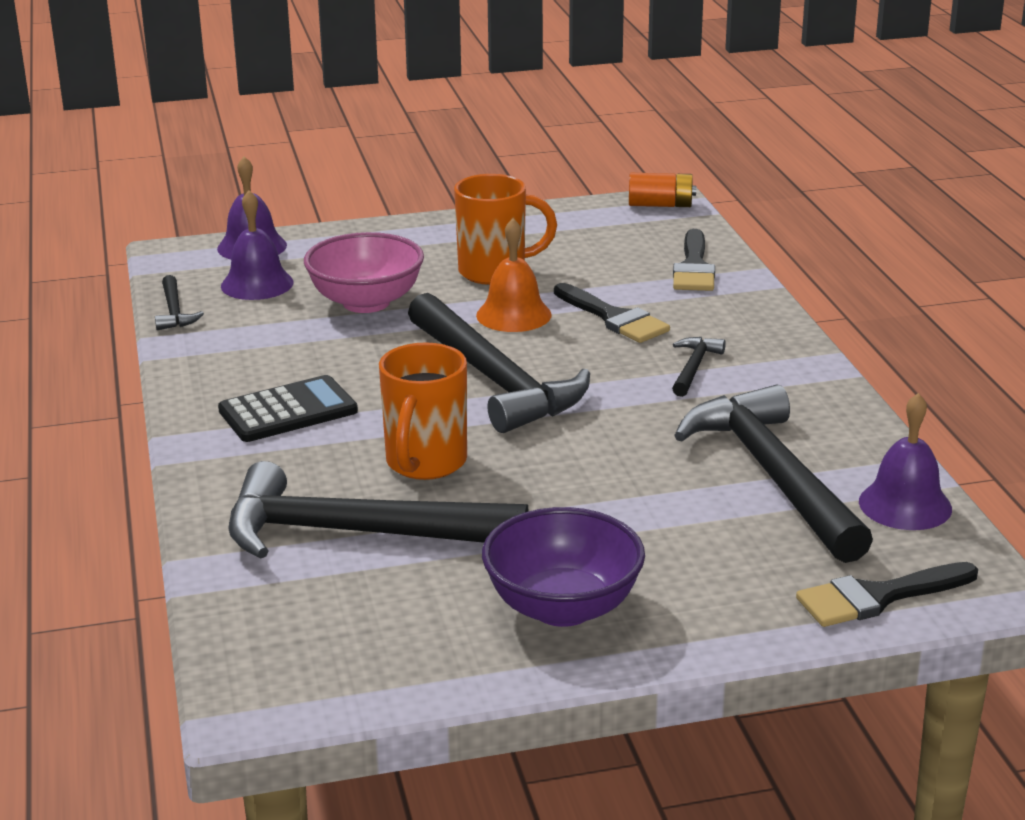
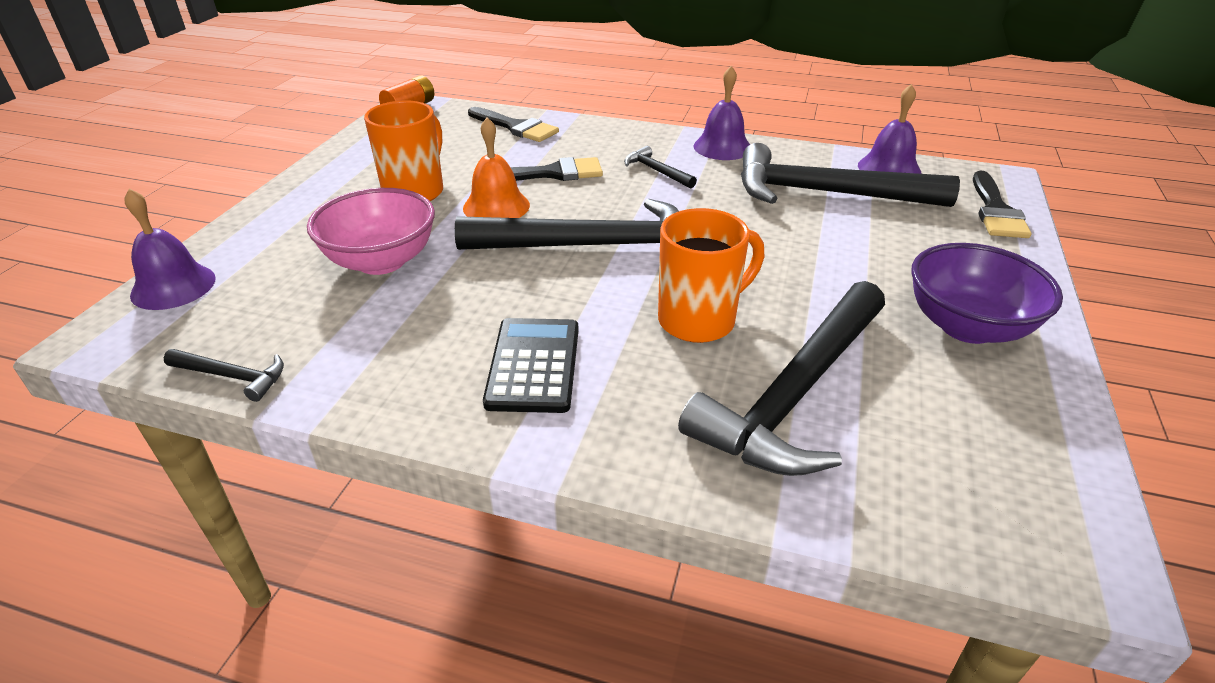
camera: 60 degrees left, 10 degrees up
(257, 284) = (255, 307): purple bell -> purple bell (722, 147)
(425, 463) = (700, 320): orange mug -> orange mug turned 75 degrees counterclockwise

